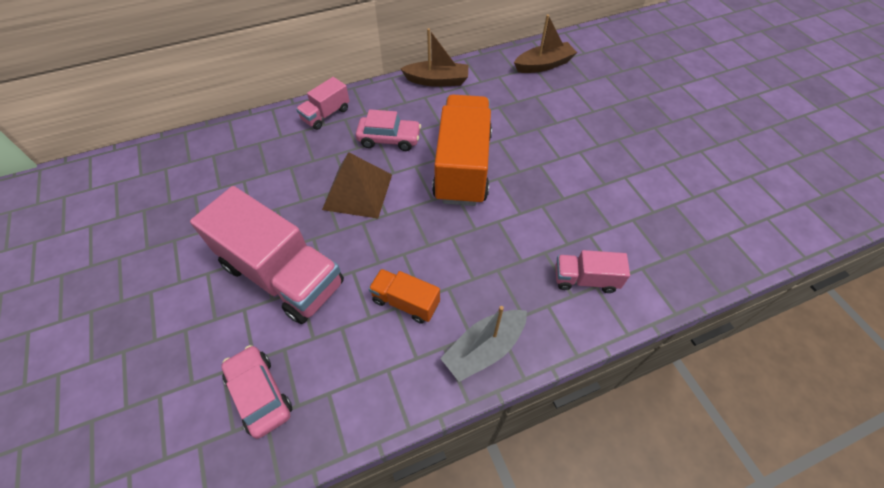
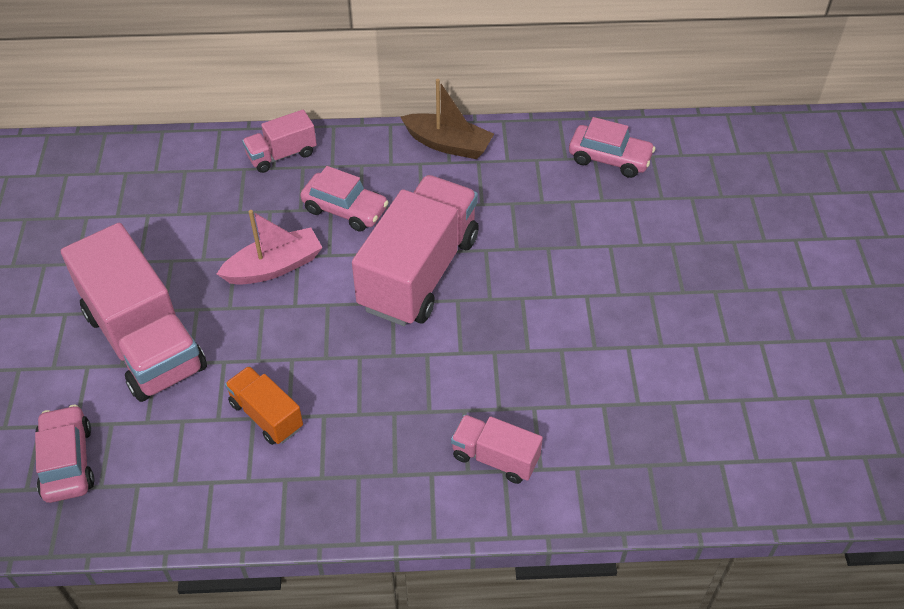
camera: 20 degrees right, 5 degrees down
(358, 191) = (274, 267): brown pyramid -> pink boat
(462, 167) = (419, 272): orange truck -> pink truck
(484, 349) = (329, 496): grey boat -> none
(543, 65) = (609, 158): brown boat -> pink car

